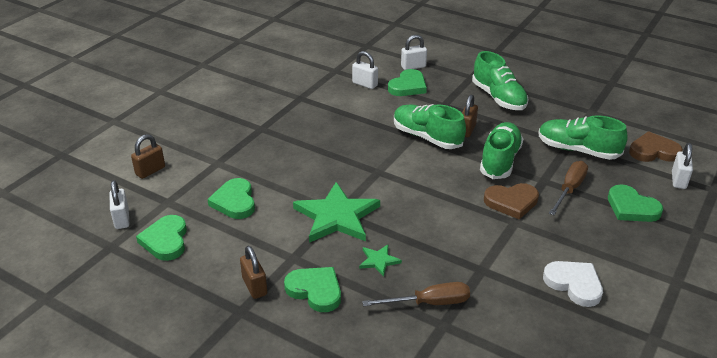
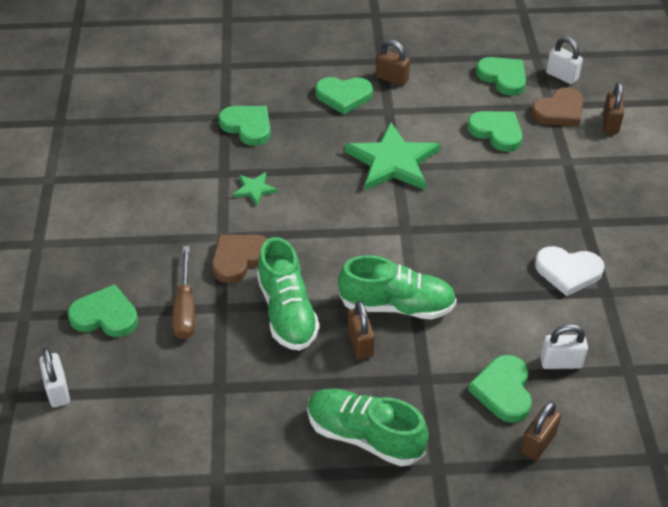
camera: 145 degrees right, 10 degrees up
(379, 261) = (317, 140): green star -> green star (254, 189)
(413, 67) = (538, 443): white padlock -> brown padlock
(429, 303) = (247, 126): brown screwdriver -> green heart
(574, 284) = (134, 197): white heart -> white heart (568, 272)
(577, 150) = (203, 381): green shoe -> none
(653, 151) = (102, 432): brown heart -> brown heart (559, 111)

